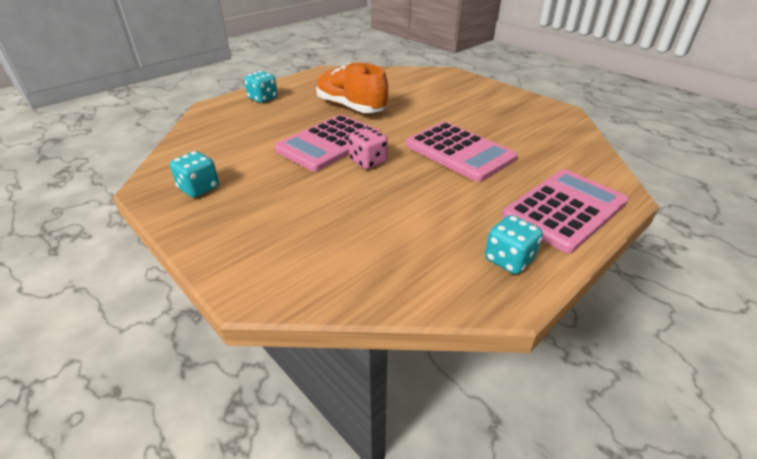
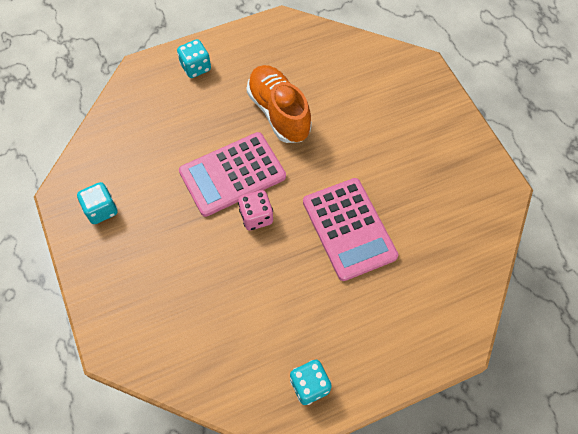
camera: 20 degrees right, 25 degrees up
(564, 210) = (394, 345): pink calculator -> none

